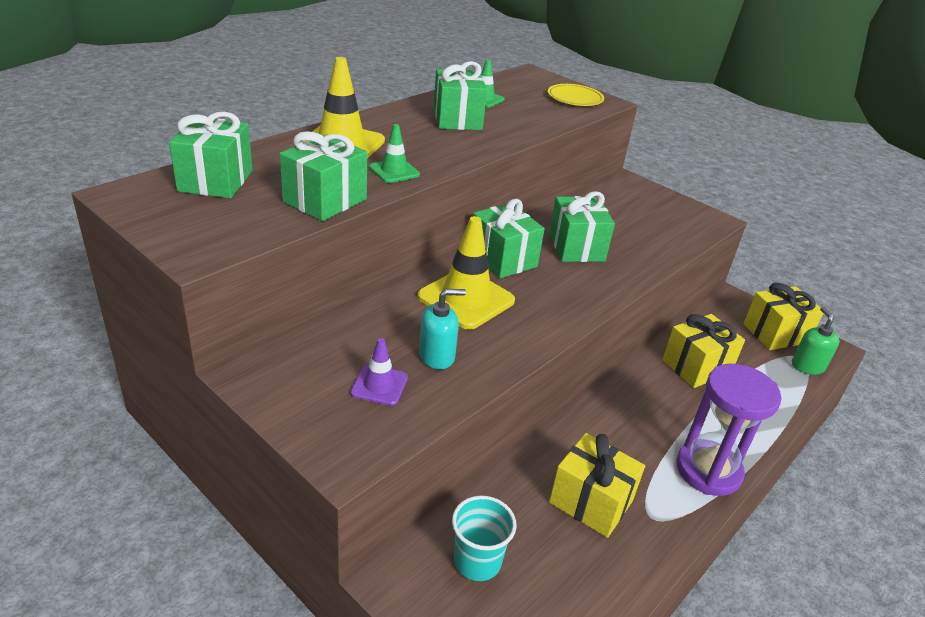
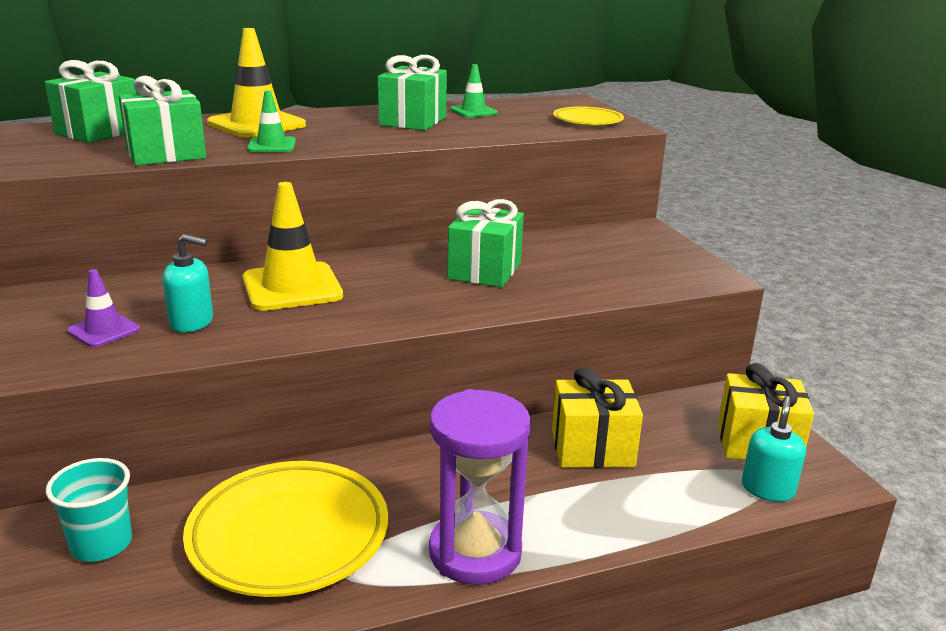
camera: 30 degrees right, 10 degrees down
(502, 259) = (382, 265): green gift -> none
(591, 502) = (289, 534): yellow gift -> yellow plate
(807, 366) = (767, 489): green soap dispenser -> turquoise soap dispenser

